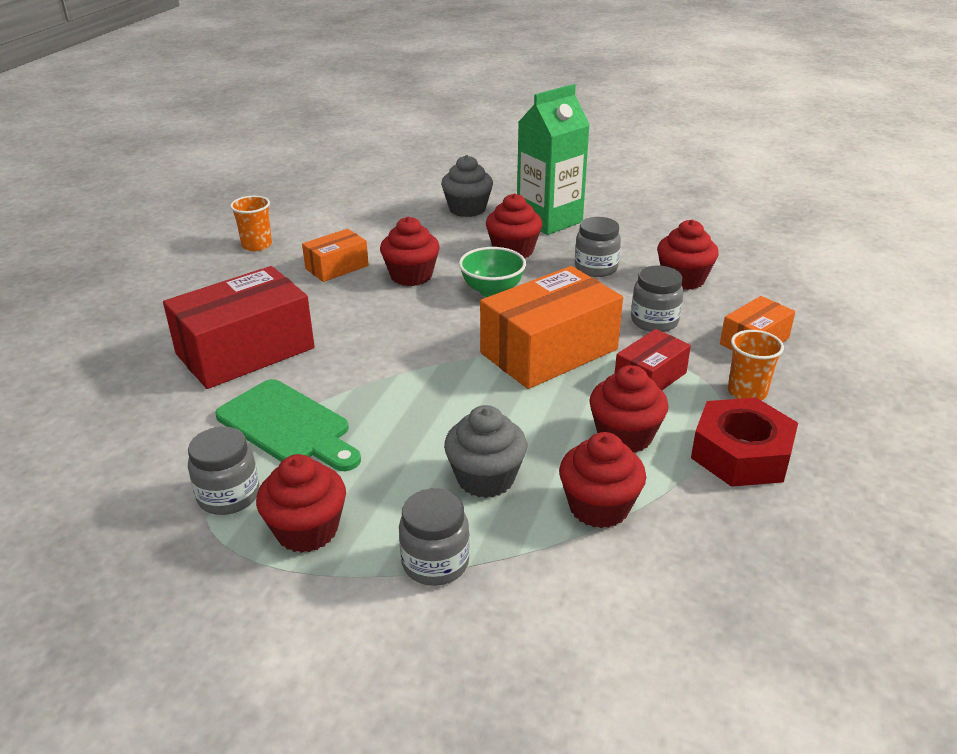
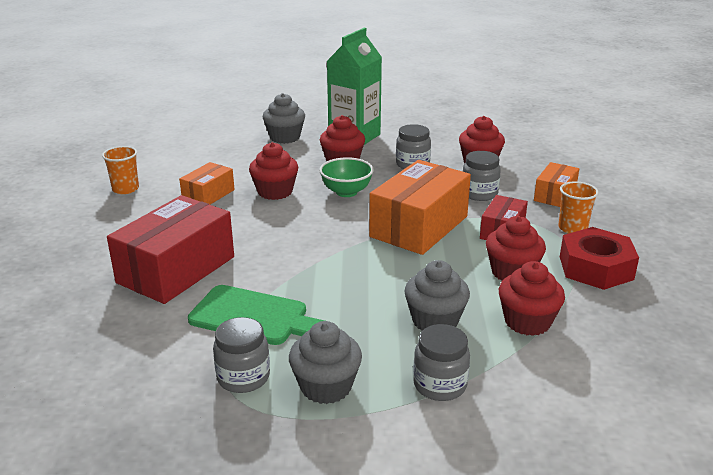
camera: 20 degrees left, 5 degrees down
(307, 530) = (326, 387): red cupcake -> grey cupcake

